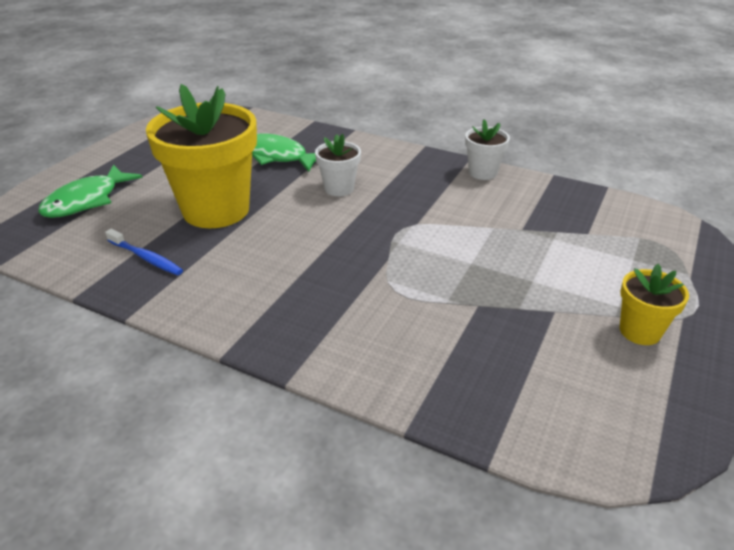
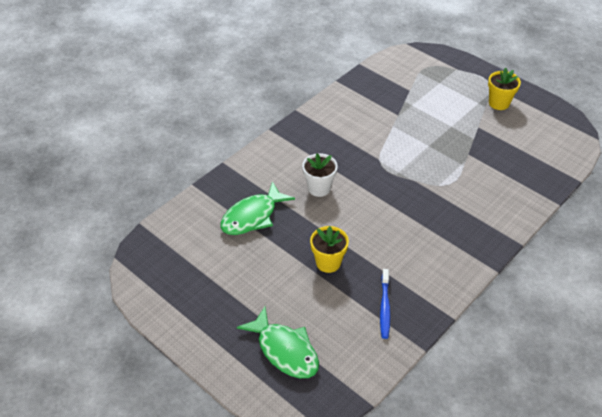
camera: 75 degrees left, 10 degrees up
(146, 258) = (384, 307): blue toothbrush -> blue toothbrush turned 135 degrees clockwise
(216, 210) = (328, 262): yellow flower pot -> yellow flower pot, size x0.47
(482, 172) = (322, 111): white flower pot -> none

